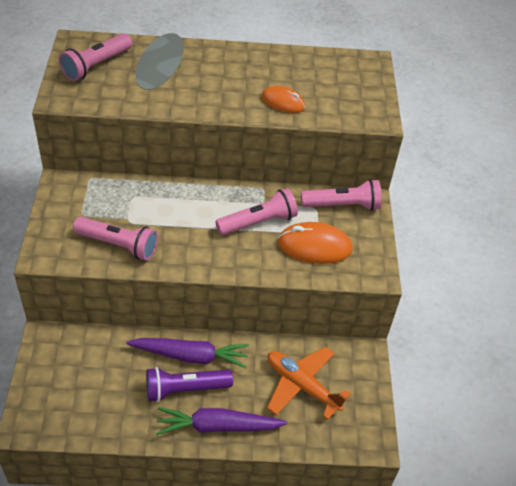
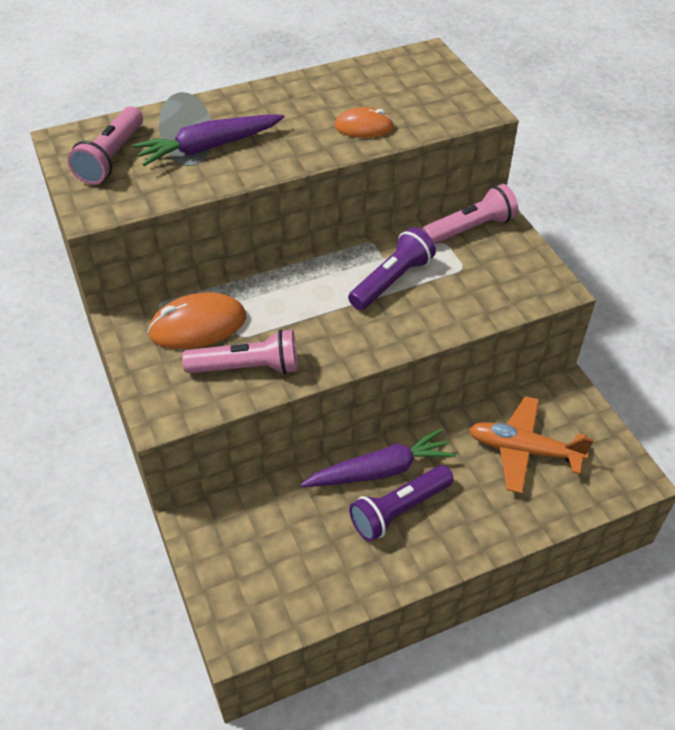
camera: 20 degrees left, 0 degrees up
(218, 426) = (462, 535): purple carrot -> purple carrot (209, 147)
(258, 222) = (391, 281): pink flashlight -> purple flashlight
(314, 246) = (471, 284): orange mouse -> orange mouse (198, 325)

